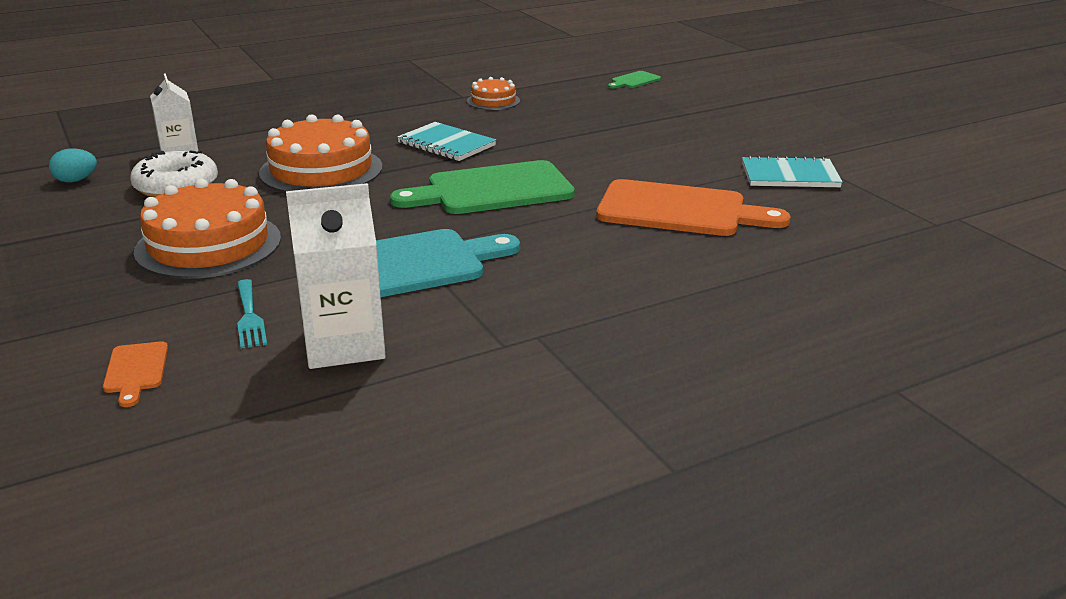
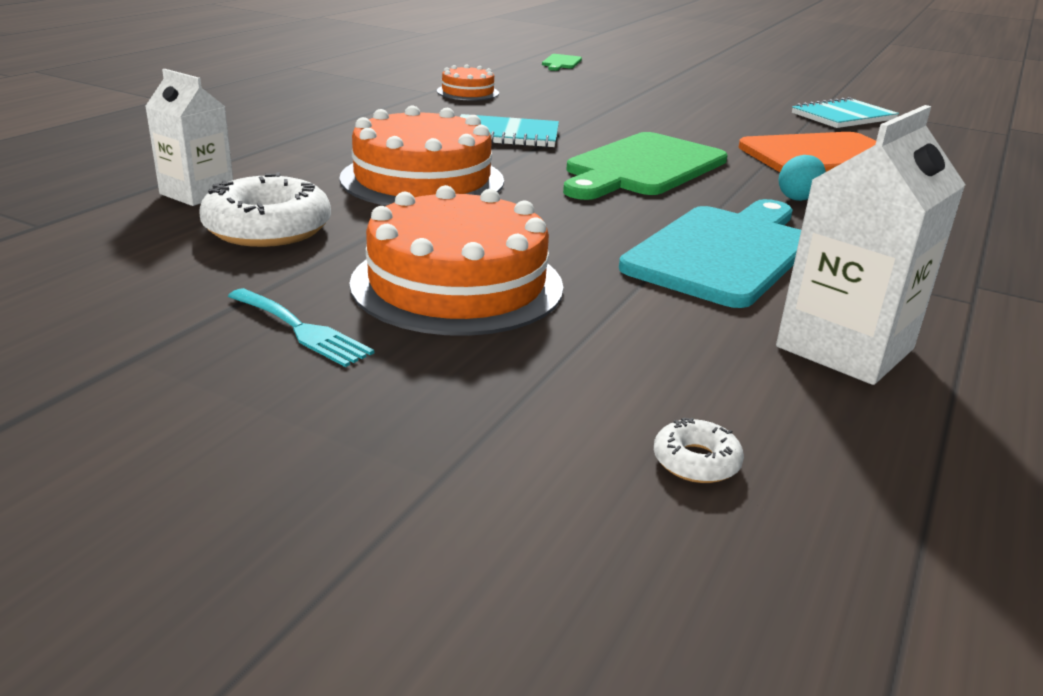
camera: 35 degrees left, 0 degrees up
(76, 180) = (92, 250): turquoise egg -> turquoise egg (798, 198)
(136, 370) = (696, 461): orange cutting board -> white donut
(249, 317) = (684, 350): turquoise fork -> turquoise fork (301, 330)

